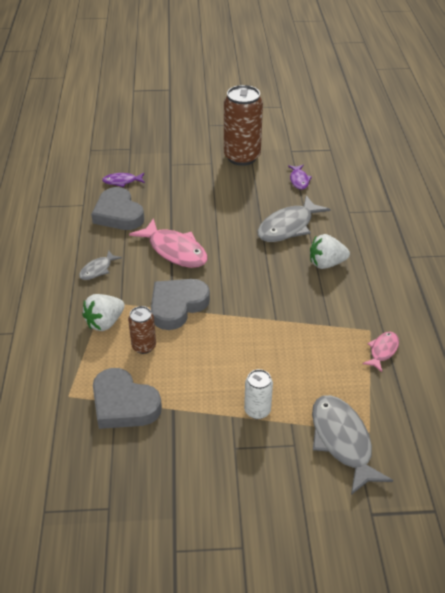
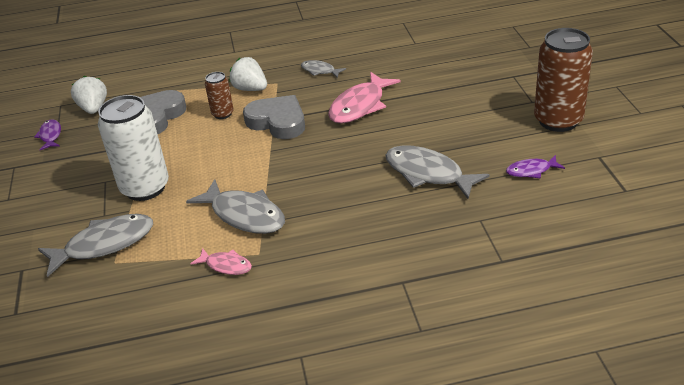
camera: 85 degrees right, 5 degrees down
(118, 214) = (408, 64): grey heart -> none
(122, 181) = (464, 54): purple fish -> purple fish (50, 135)
(257, 410) = (145, 188): white can -> white can, size x1.99
(317, 336) = (244, 215): none -> grey fish
(326, 263) = (367, 210): white strawberry -> white strawberry (93, 108)

